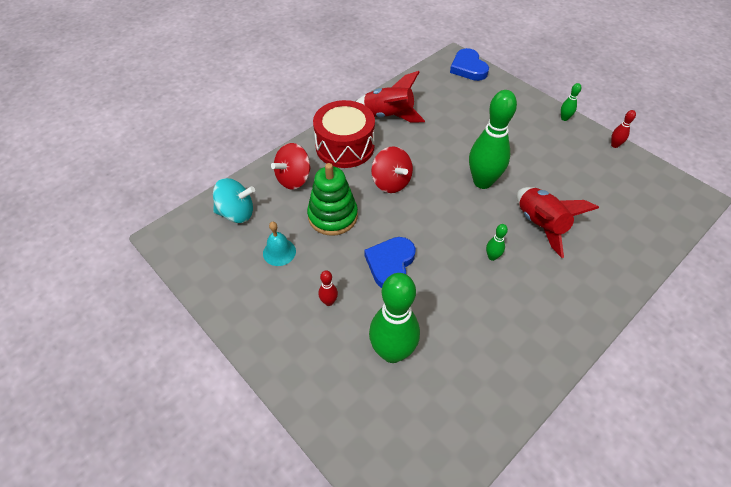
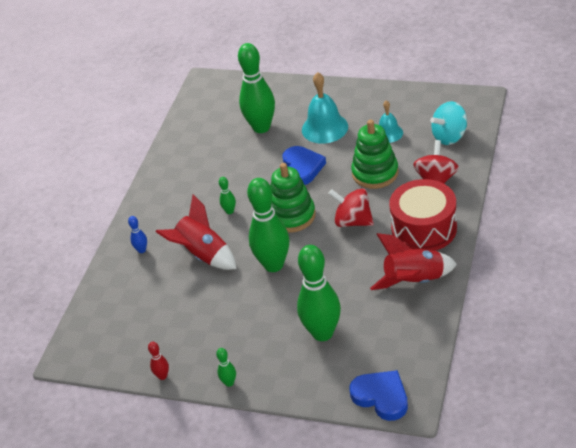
camera: 155 degrees right, 10 degrees down
(329, 302) = (324, 128): red bowling pin -> turquoise bell
(437, 217) = (292, 216): none -> green stacking toy
(478, 116) = (322, 333): none -> green bowling pin
(601, 264) = (142, 250): none -> blue bowling pin

